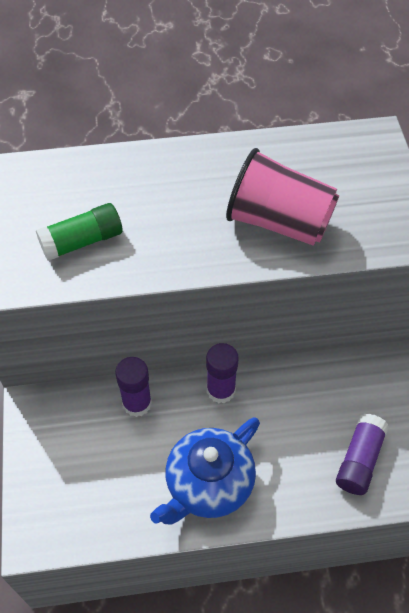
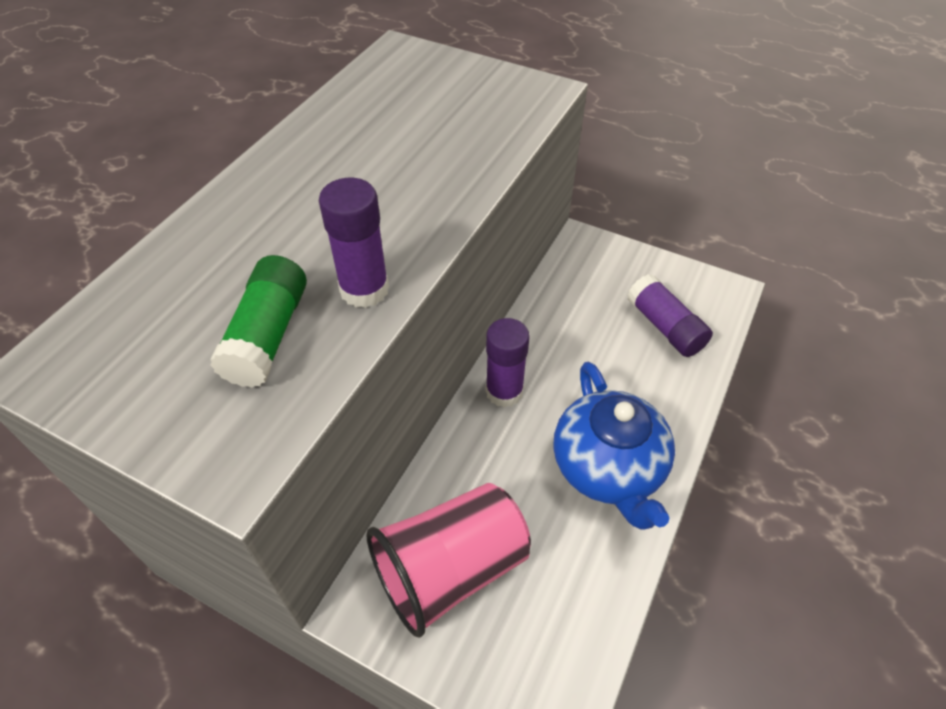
camera: 55 degrees left, 5 degrees down
(137, 403) = (456, 481): purple glue stick -> purple glue stick (364, 289)
(279, 222) = (430, 159): pink cup -> pink cup (451, 569)

